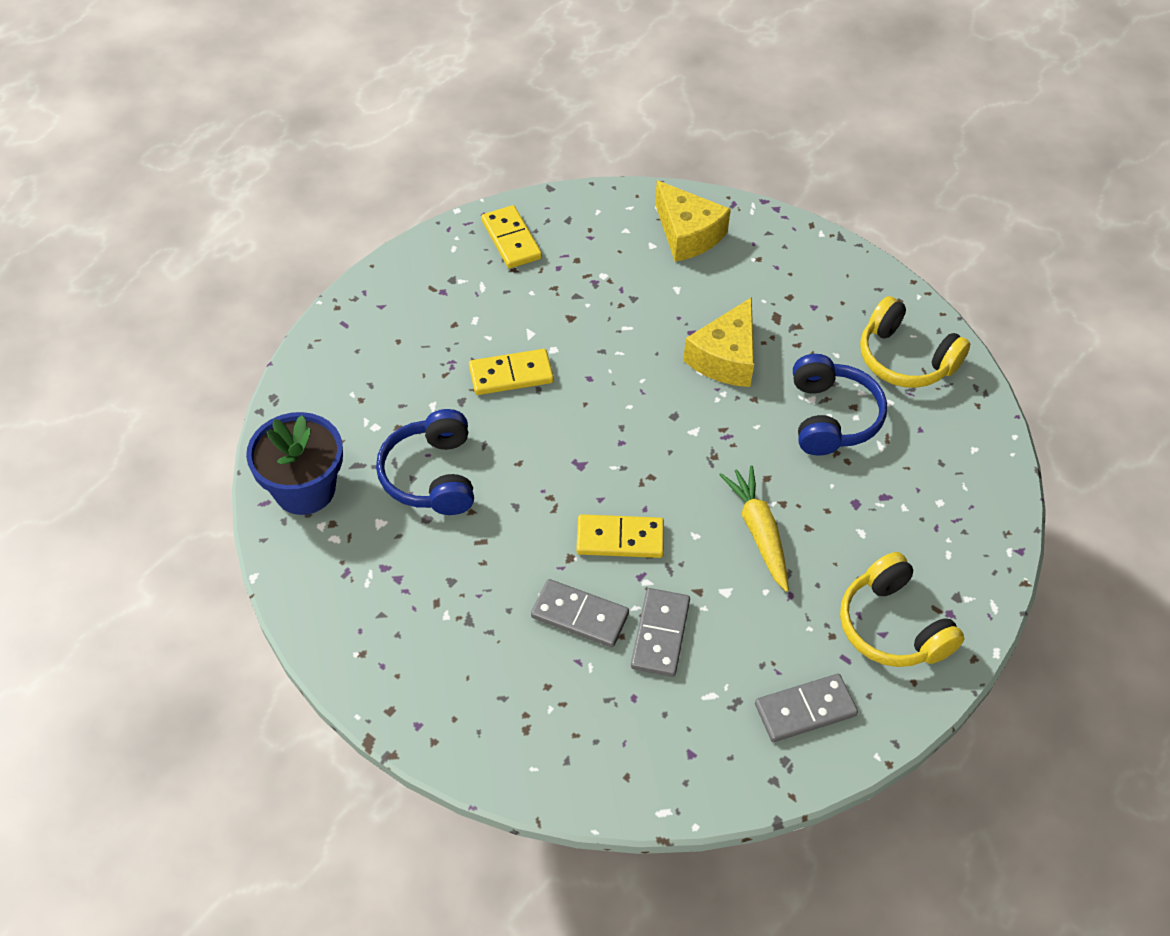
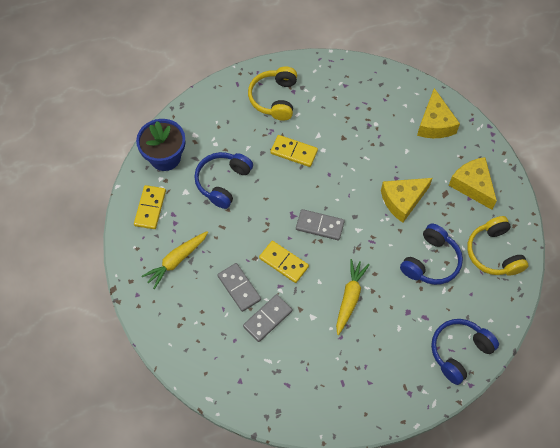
camera: 35 degrees right, 10 degrees up
(445, 634) = (176, 260): none -> yellow carrot
(511, 240) = (345, 80): yellow domino -> yellow domino (150, 208)
(805, 287) = (472, 185): none -> yellow cheese
(805, 710) = (305, 394): grey domino -> grey domino (320, 225)
(892, 626) = (376, 382): yellow headphones -> yellow headphones (274, 98)
(969, 515) = (459, 352): none -> blue headphones

